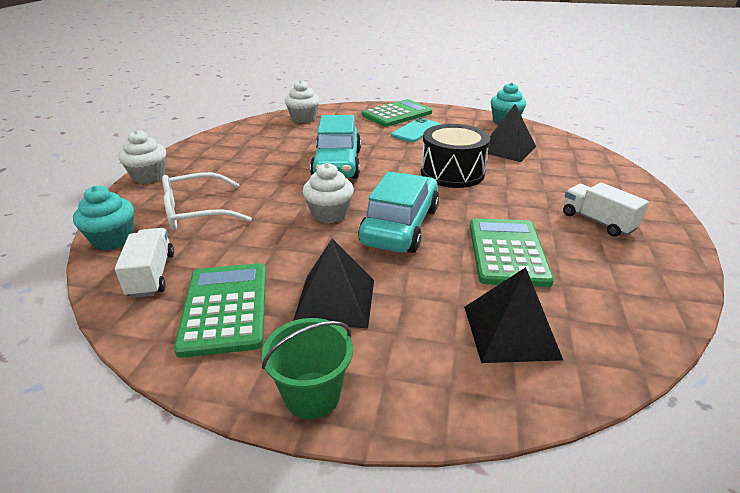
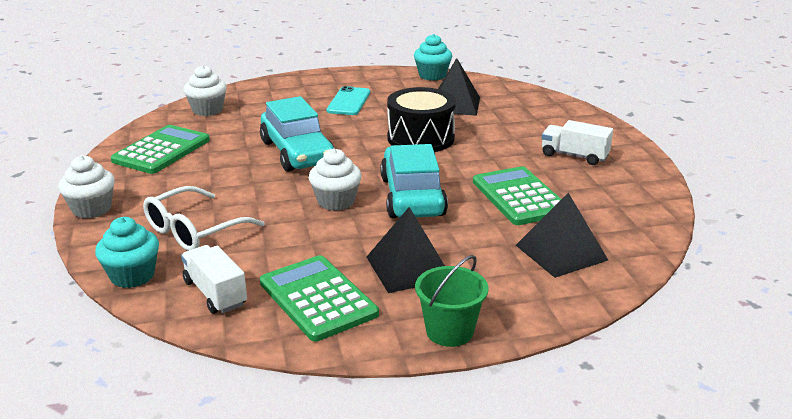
camera: 25 degrees left, 5 degrees down
(397, 114) = (312, 86): green calculator -> green calculator (161, 150)

